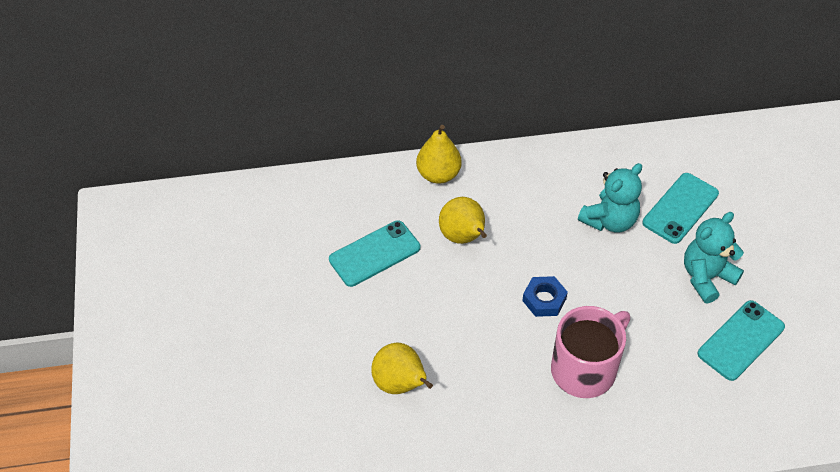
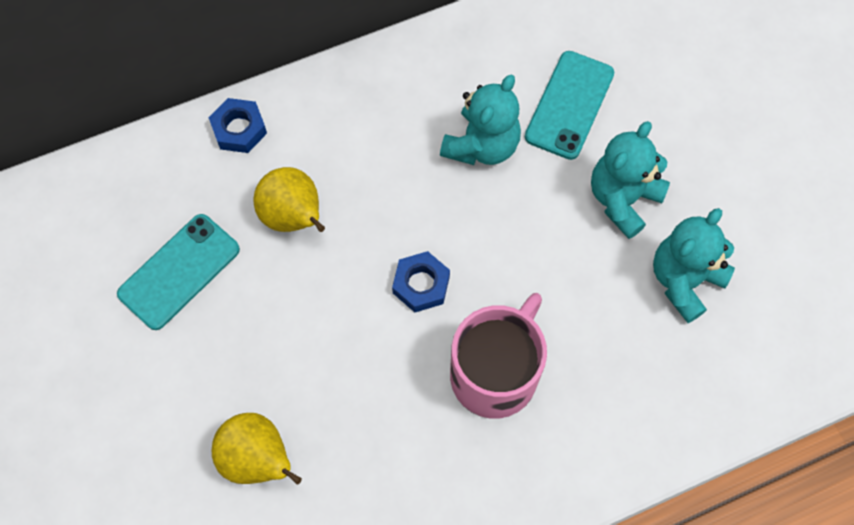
camera: 15 degrees left, 15 degrees up
(438, 174) = (239, 129): yellow pear -> blue nut
(741, 340) = (684, 280): turquoise phone -> turquoise teddy bear

